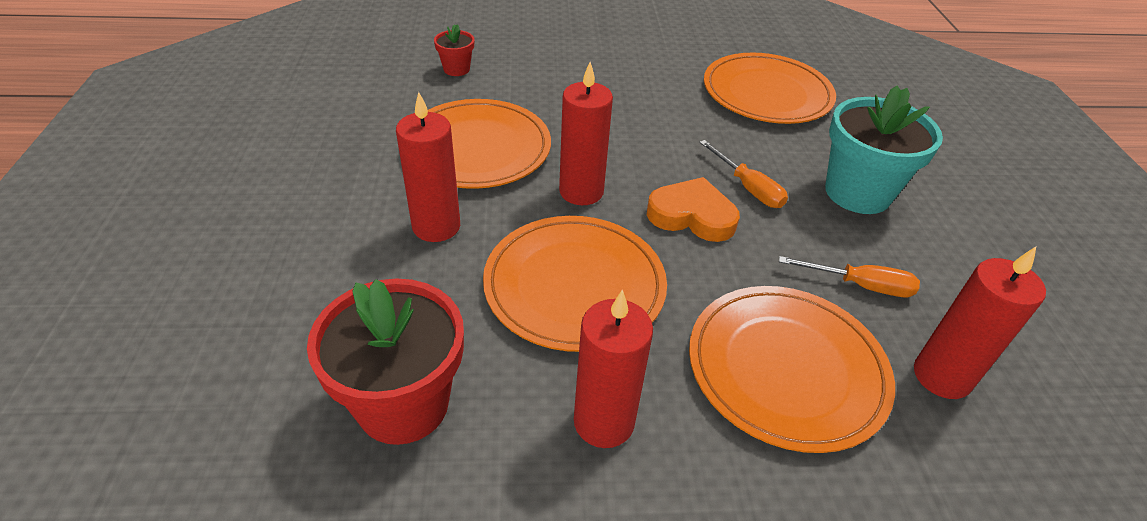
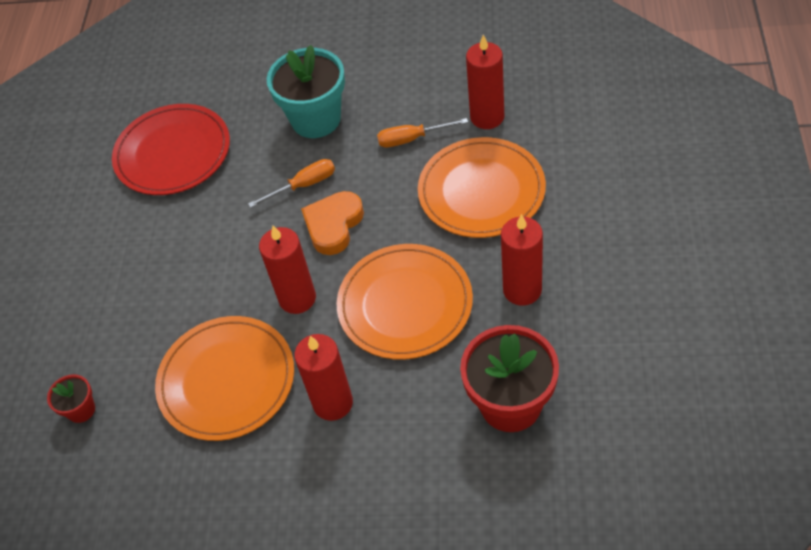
camera: 75 degrees left, 10 degrees up
(767, 93) = (173, 153): orange plate -> red plate
(860, 285) = (412, 139): orange screwdriver -> orange screwdriver turned 120 degrees counterclockwise

